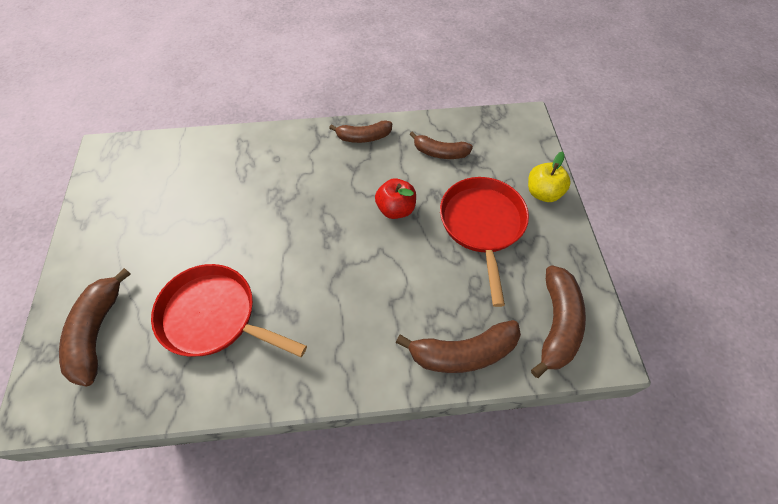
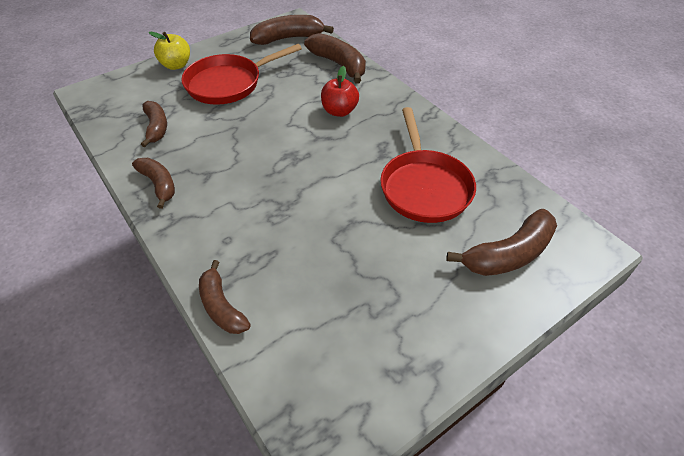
camera: 120 degrees left, 10 degrees down
(225, 139) = (221, 306): none -> brown banana
(395, 209) = (241, 130): red apple -> red apple (339, 111)

